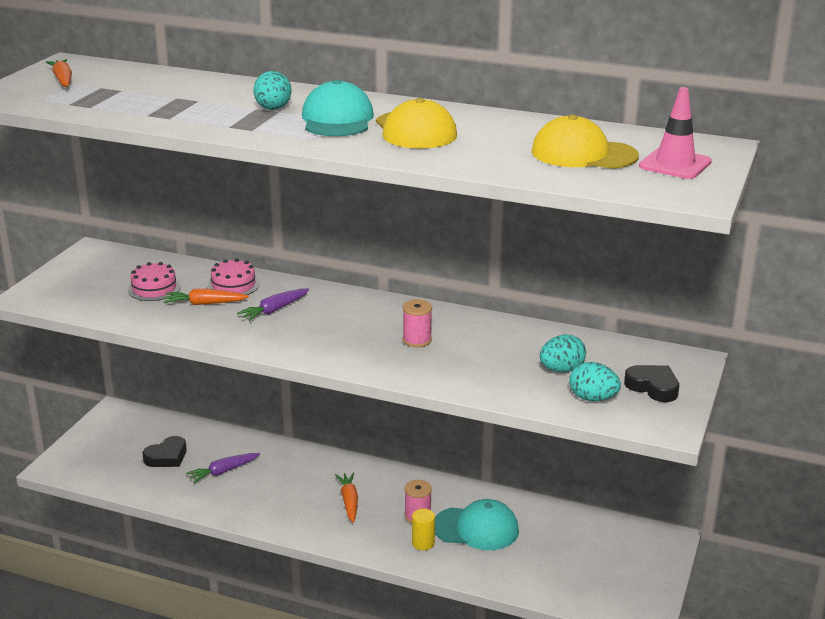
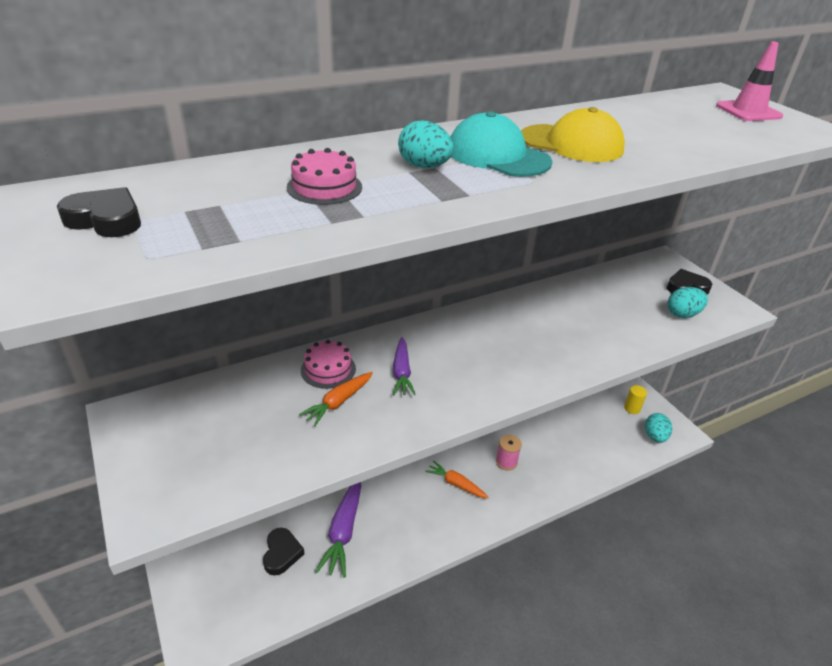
camera: 50 degrees left, 10 degrees up
(63, 80) = (106, 220): orange carrot -> black heart
(154, 288) = (266, 416): pink cake -> pink cake (324, 187)
(223, 472) = (343, 530): purple carrot -> purple carrot, size x1.58
(417, 340) = (532, 334): pink spool -> none
(423, 543) = (536, 478): yellow cylinder -> yellow cylinder (632, 408)
(476, 528) = (544, 444): turquoise cap -> none
(561, 370) = (634, 304): turquoise egg -> turquoise egg (655, 436)
(583, 154) = (698, 122): yellow cap -> none

